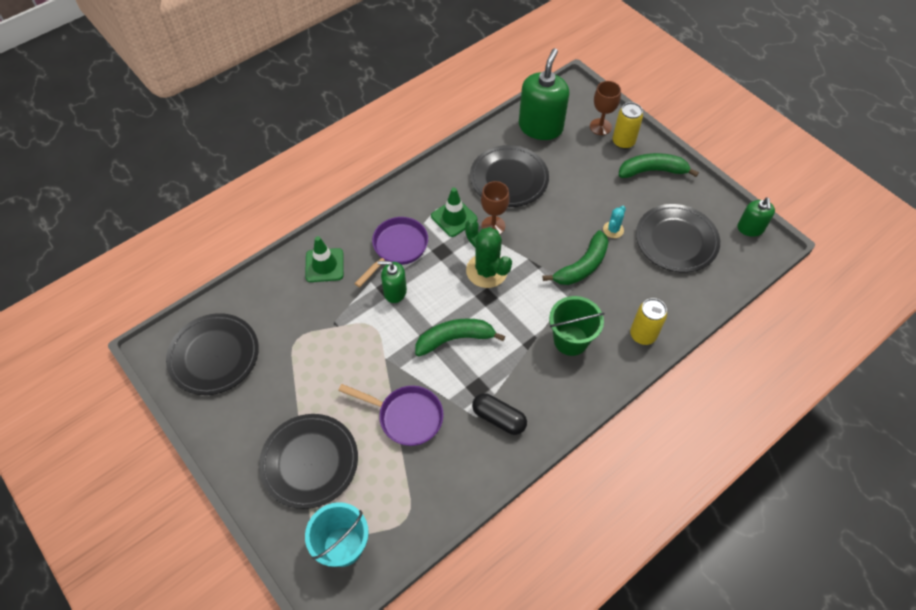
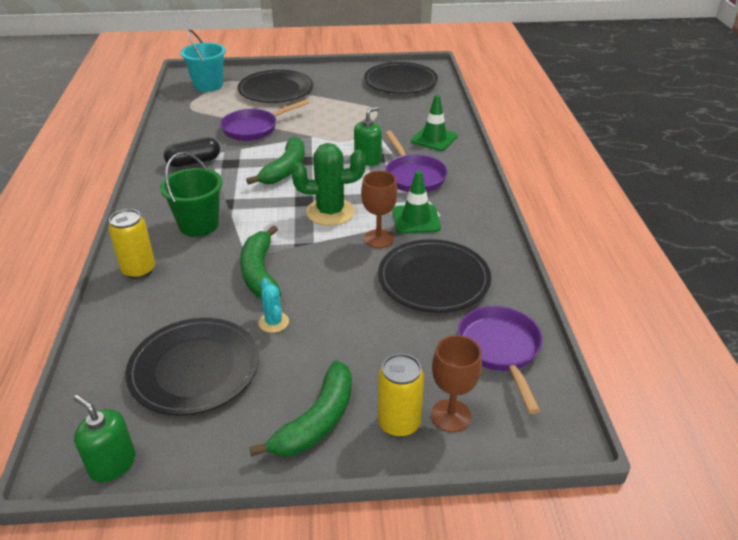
camera: 125 degrees right, 20 degrees down
(540, 127) = (500, 350): green soap dispenser -> purple pan

